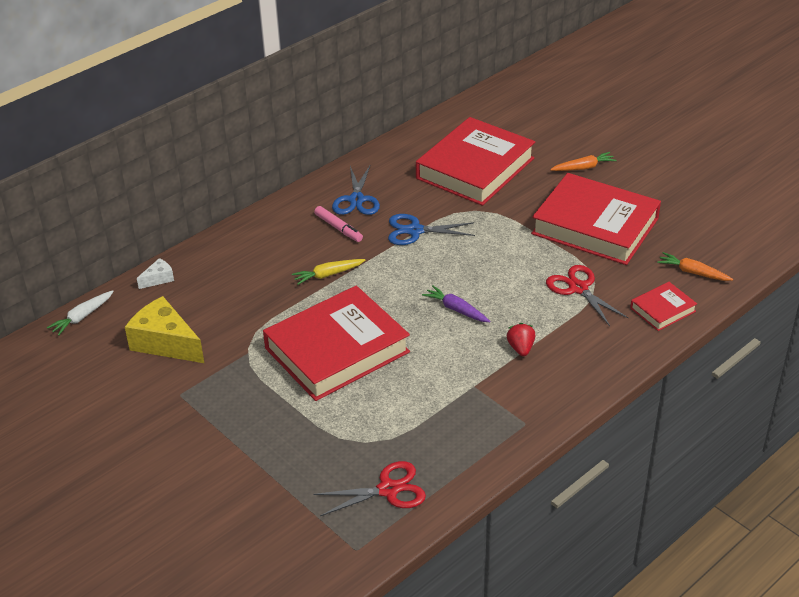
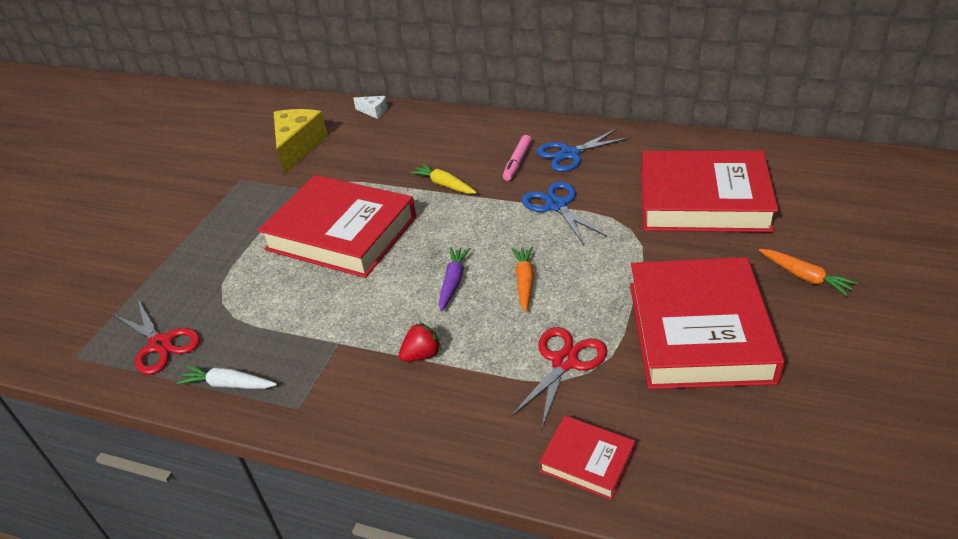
camera: 65 degrees right, 0 degrees up
(82, 317) = (307, 102): white carrot -> white carrot (228, 384)
(693, 272) = (695, 466): orange carrot -> orange carrot (524, 282)

